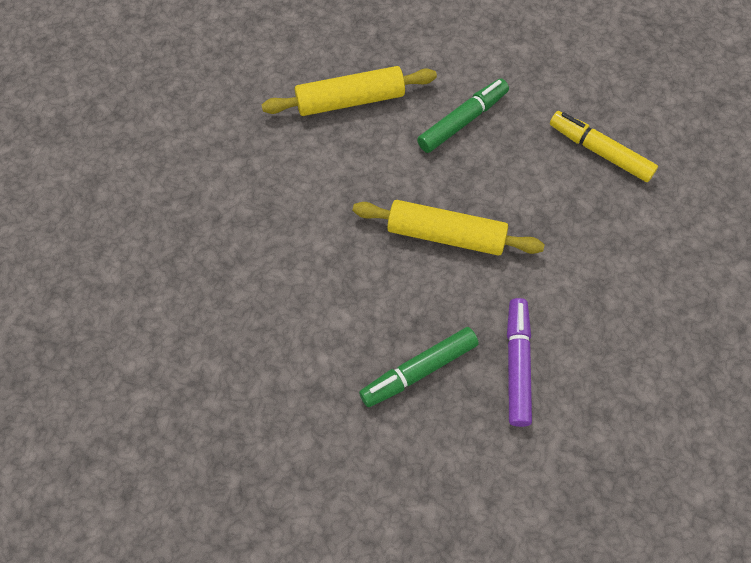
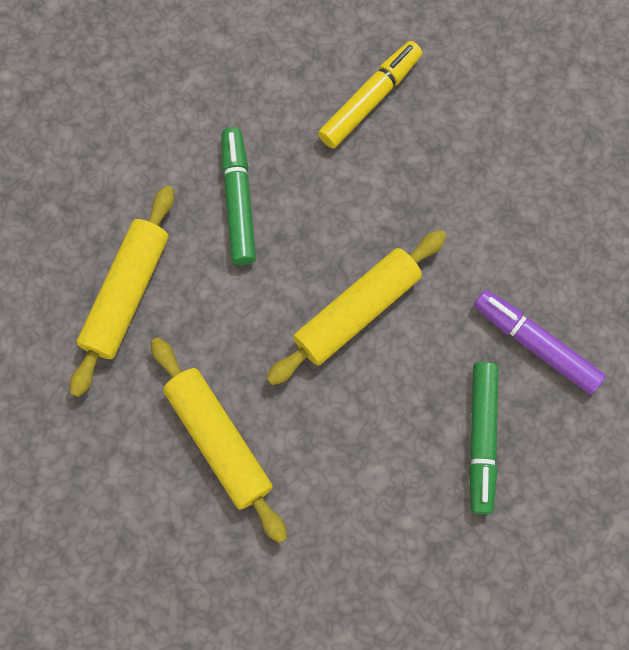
camera: 55 degrees left, 10 degrees up
(295, 209) = (219, 440): none -> yellow rolling pin
(600, 151) = (370, 100): yellow marker -> yellow marker turned 150 degrees clockwise

